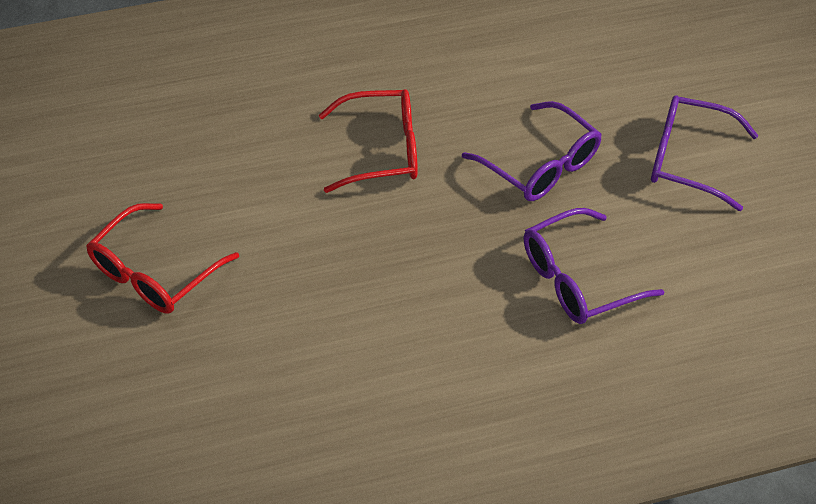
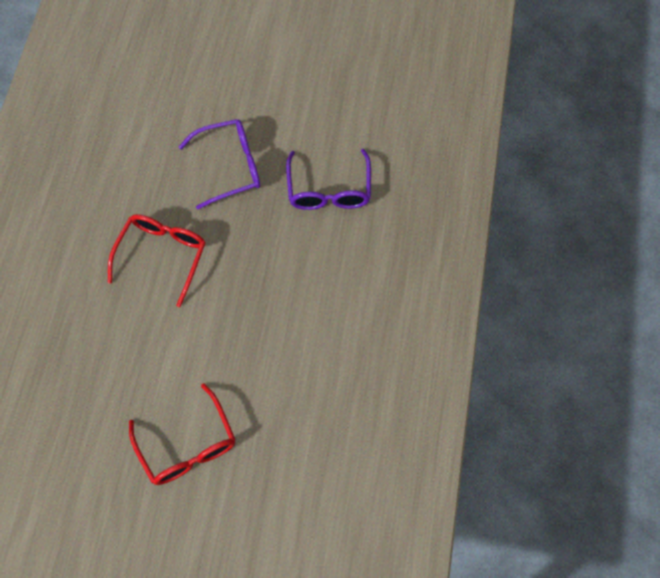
camera: 65 degrees left, 15 degrees up
(687, 159) = (272, 84): purple glasses -> none

